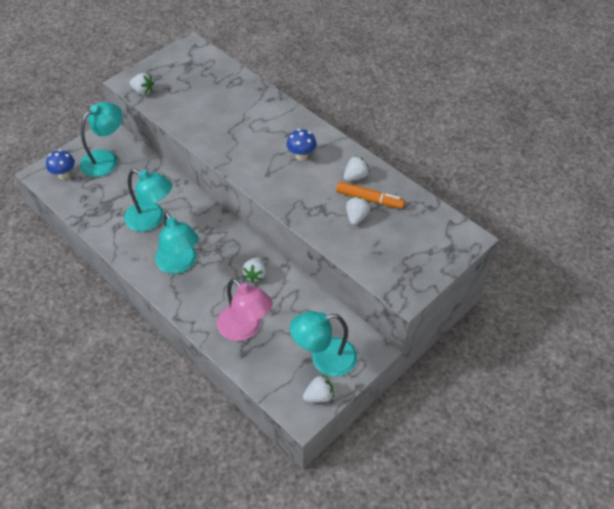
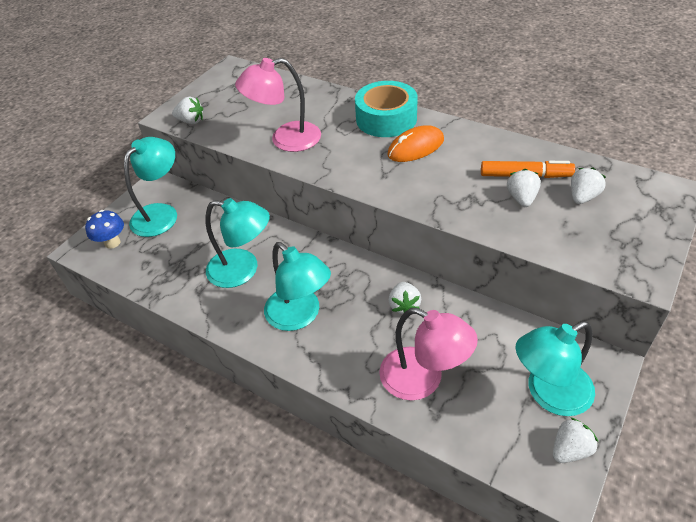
camera: 10 degrees left, 5 degrees down
(208, 125) = (285, 139): none -> pink lamp
(291, 124) = (386, 119): none -> turquoise tape
(301, 156) = (415, 147): blue mushroom -> orange mouse
(355, 176) = (493, 155): white strawberry -> white strawberry (582, 197)

